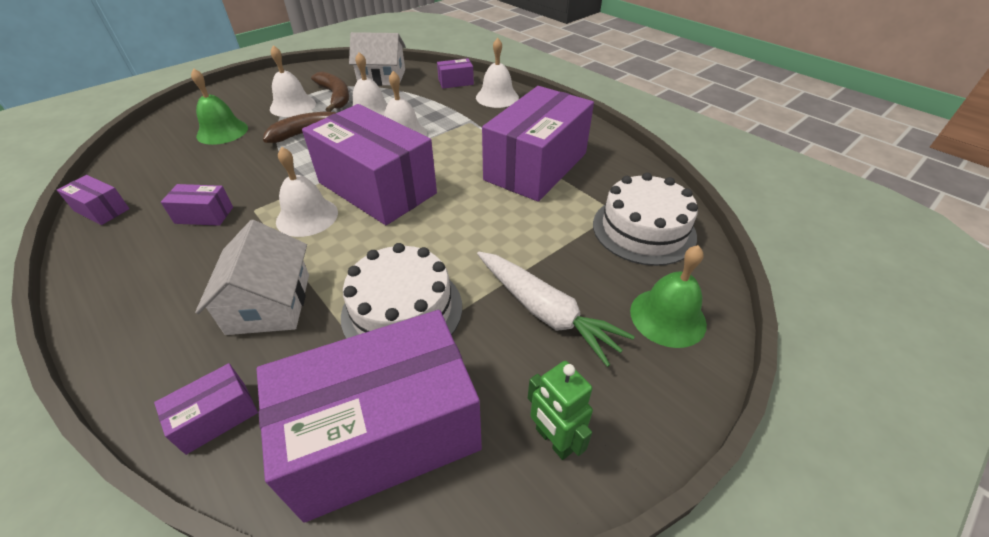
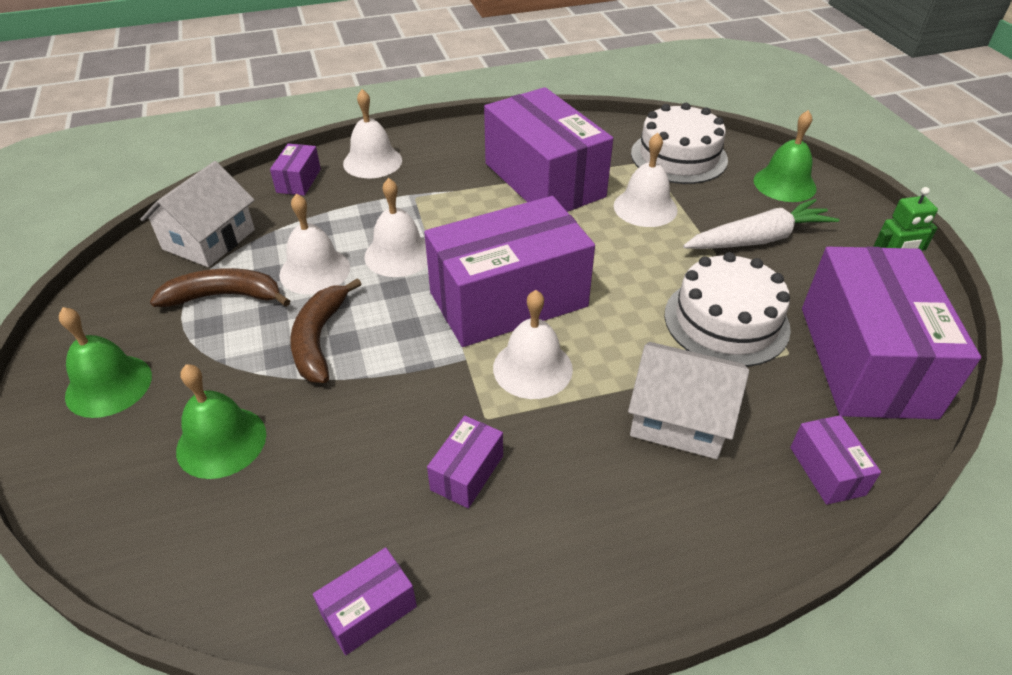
camera: 65 degrees left, 0 degrees up
(257, 92) = (109, 385): none -> green bell
(293, 106) = (209, 347): white bell -> white bell (645, 207)

